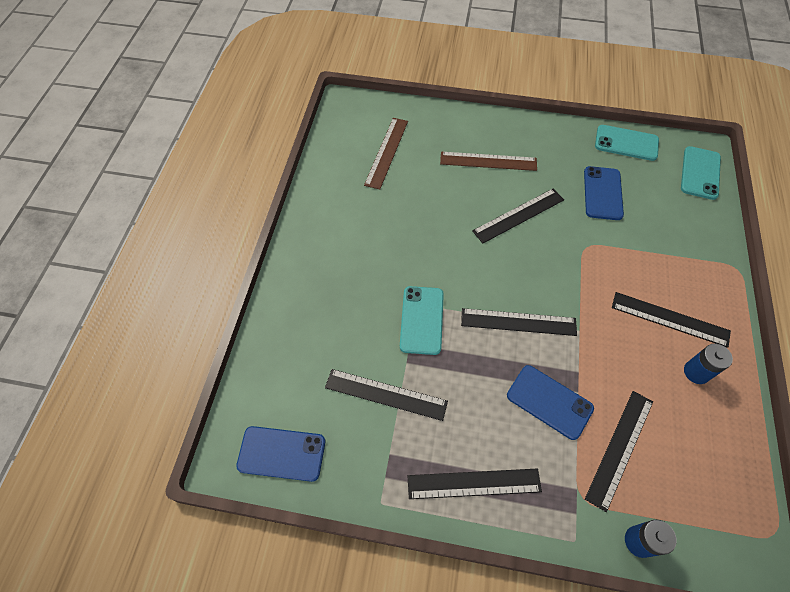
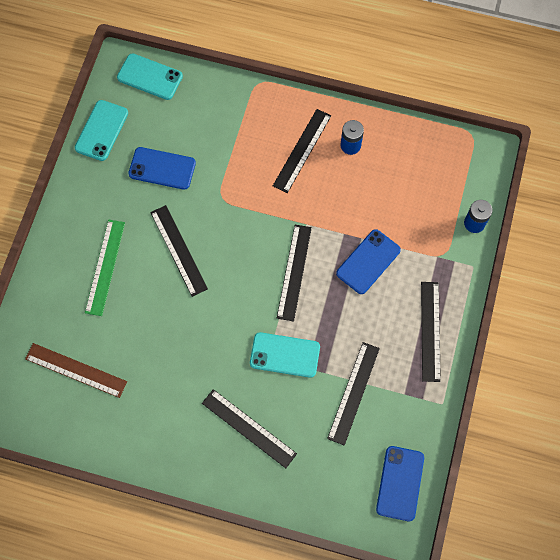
camera: 85 degrees left, 10 degrees up
(488, 161) = (105, 267): brown ruler -> green ruler
(619, 448) = (408, 218): black ruler -> black ruler (248, 428)

